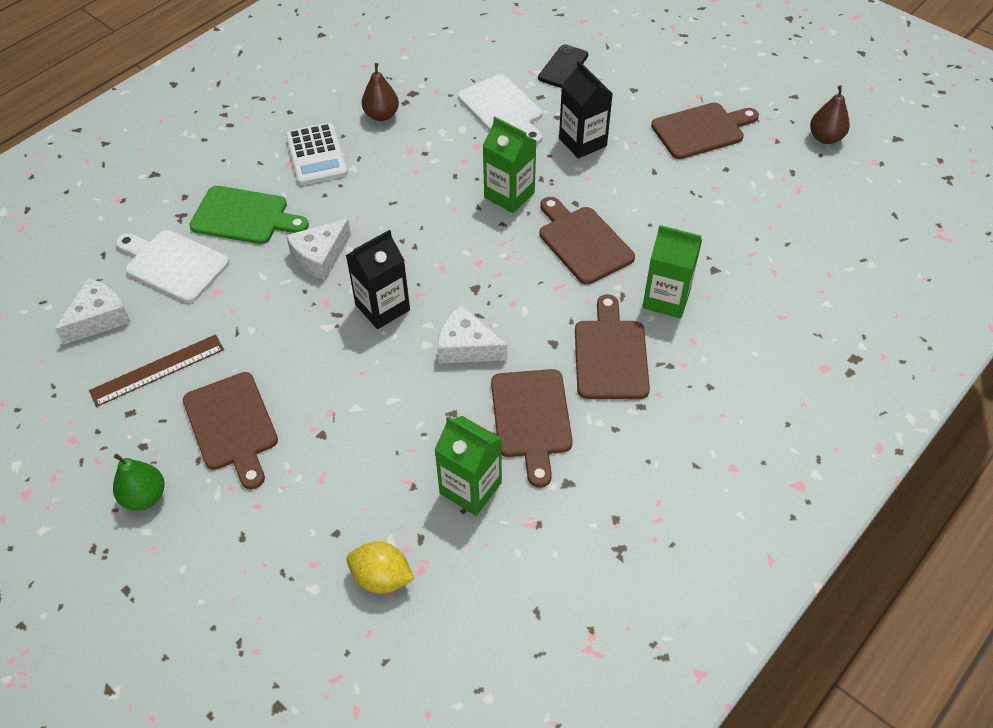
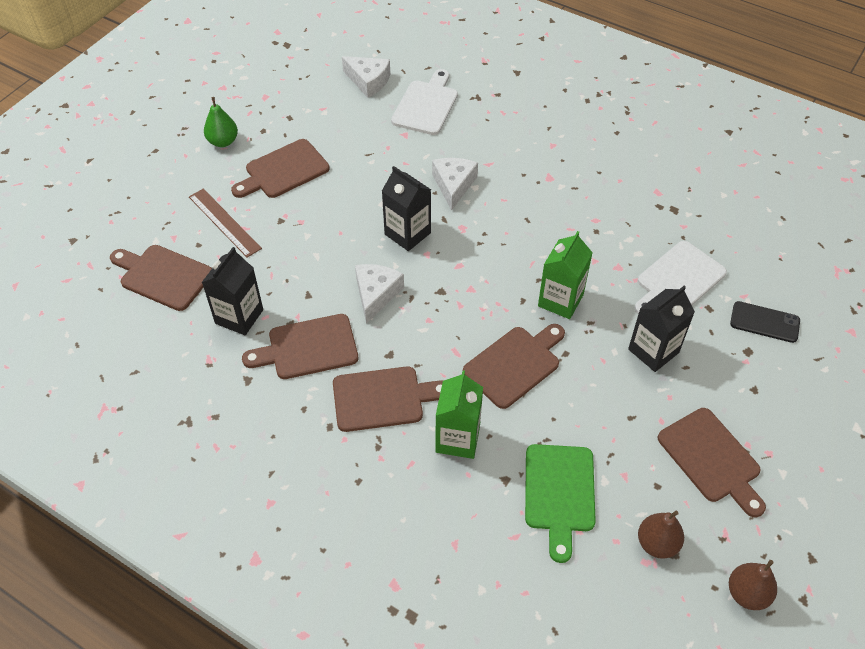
camera: 80 degrees right, 0 degrees up
(157, 370) = (327, 121): brown ruler -> brown ruler (224, 222)
(244, 216) = (485, 132): green cutting board -> green cutting board (559, 493)
(316, 155) = (569, 160): white calculator -> none
(320, 256) = (453, 185): white cheese -> white cheese turned 60 degrees clockwise
(381, 115) = (635, 193): brown pear -> brown pear (657, 543)
(382, 578) = (163, 276): yellow lemon -> brown cutting board
(470, 488) = (239, 316): green carton -> black carton

